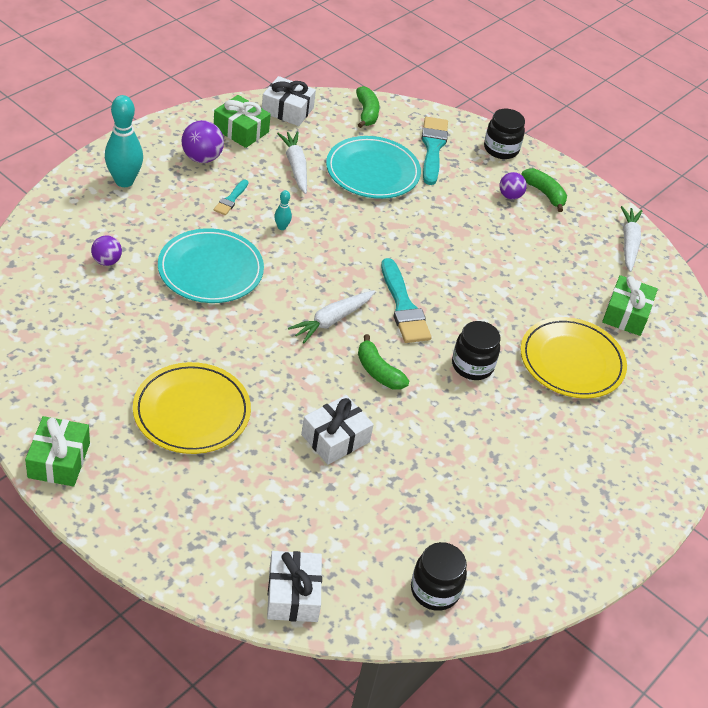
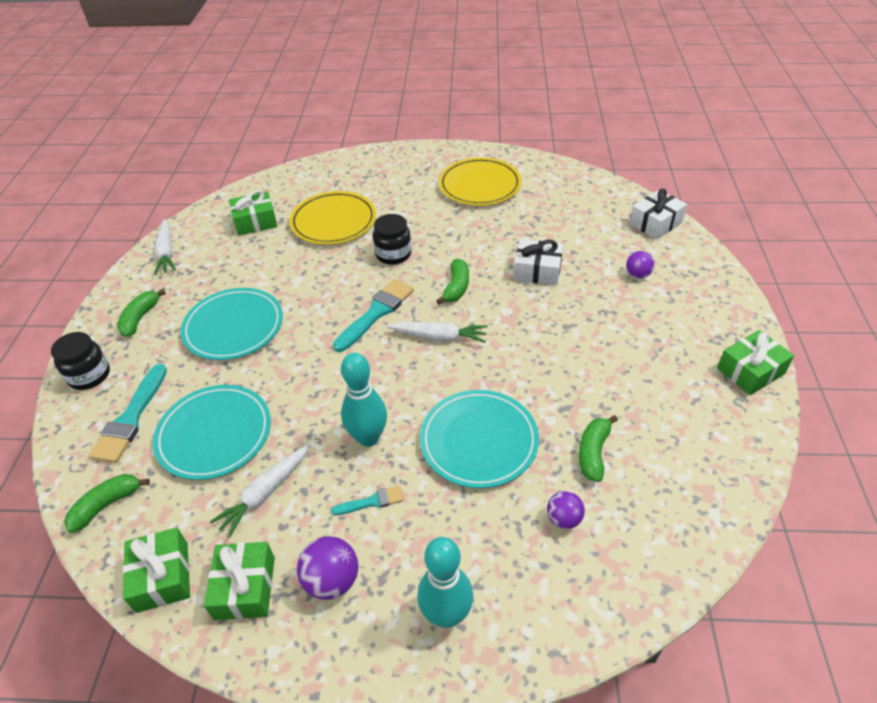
camera: 120 degrees left, 0 degrees up
(126, 311) = (593, 453): none -> green banana
(192, 412) = (617, 342): yellow plate -> yellow plate (479, 185)
(281, 227) = (368, 437): turquoise bowling pin -> turquoise bowling pin, size x2.21
(287, 110) = (162, 577): white gift -> green gift
(433, 148) = (131, 418): turquoise brush -> turquoise brush turned 45 degrees counterclockwise
(435, 590) = (575, 186): black jar -> none
(478, 229) = (233, 327): none -> turquoise plate
(510, 196) = (164, 334): purple ball -> purple ball (637, 275)
(629, 243) = (166, 252): white carrot -> white carrot turned 75 degrees counterclockwise

